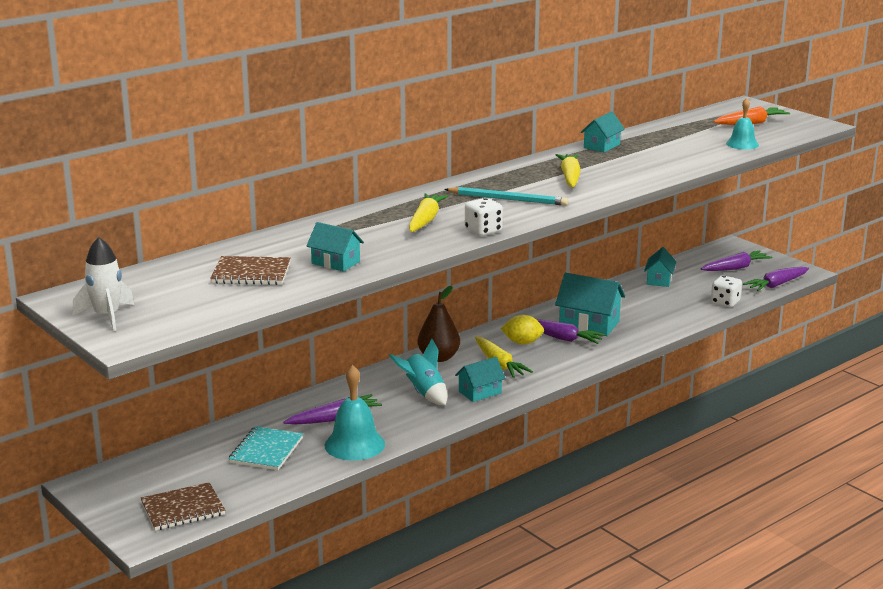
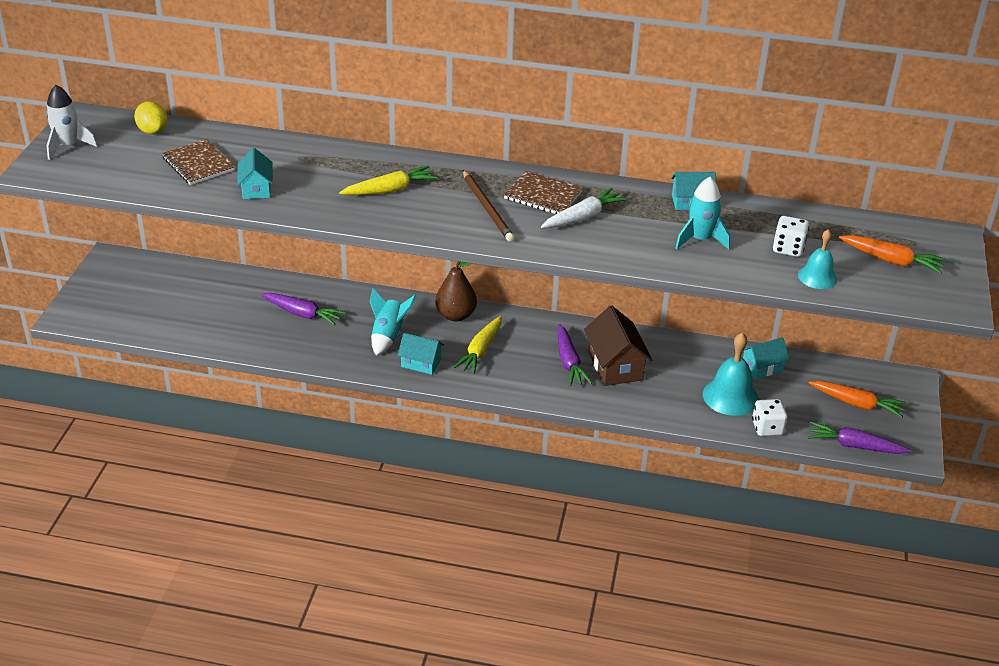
camera: 50 degrees right, 15 degrees up
(183, 509) = (116, 313): brown notebook -> brown notebook (543, 195)
(266, 450) = (226, 307): turquoise notebook -> none
(354, 444) = (274, 342): turquoise bell -> turquoise bell (730, 396)
(483, 231) = (399, 225): white dice -> white dice (788, 248)
(508, 199) = (487, 208): turquoise pencil -> brown pencil
(522, 342) = (534, 345): yellow lemon -> yellow lemon (153, 131)
(570, 177) = (583, 217): yellow carrot -> white carrot
(589, 324) = (615, 366): turquoise house -> brown house
(652, 157) = (700, 239): none -> turquoise rocket
(736, 268) = (857, 404): purple carrot -> orange carrot

